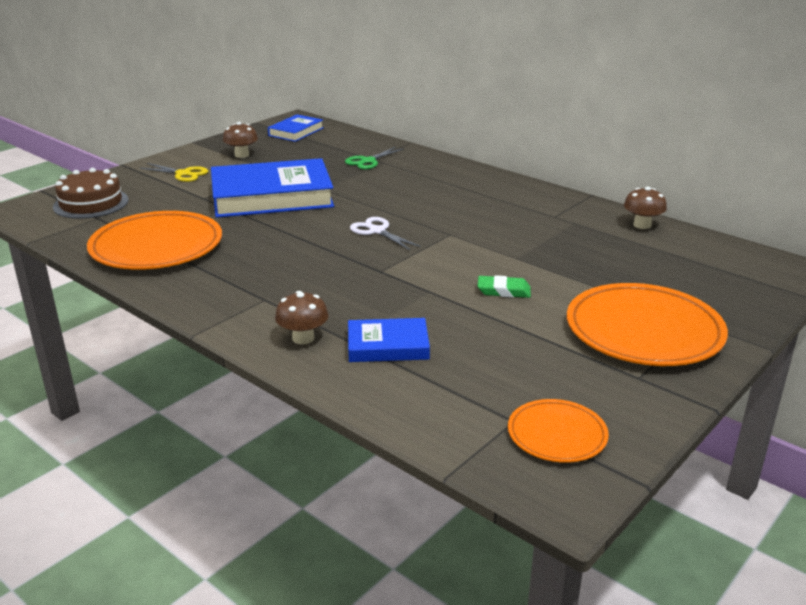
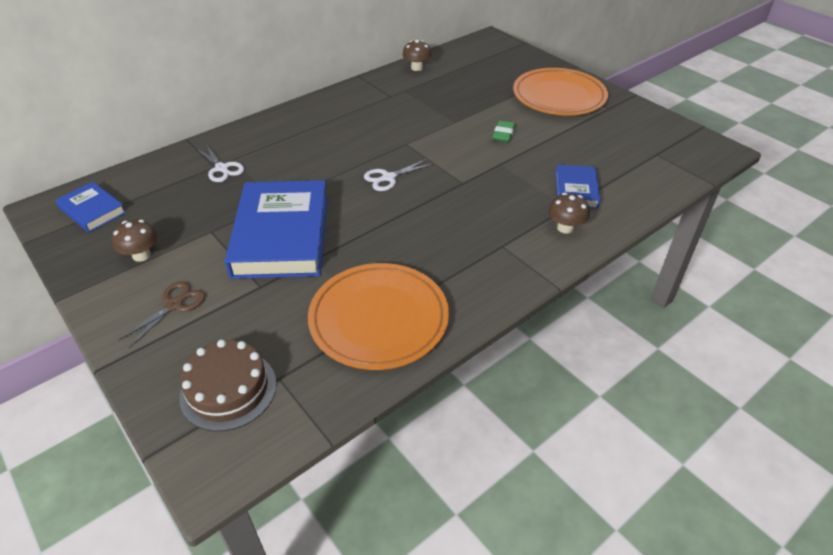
camera: 80 degrees left, 15 degrees up
(184, 174) = (175, 305): yellow scissors -> brown scissors
(367, 161) = (222, 169): green scissors -> white scissors
(557, 435) = (667, 143): orange plate -> none

